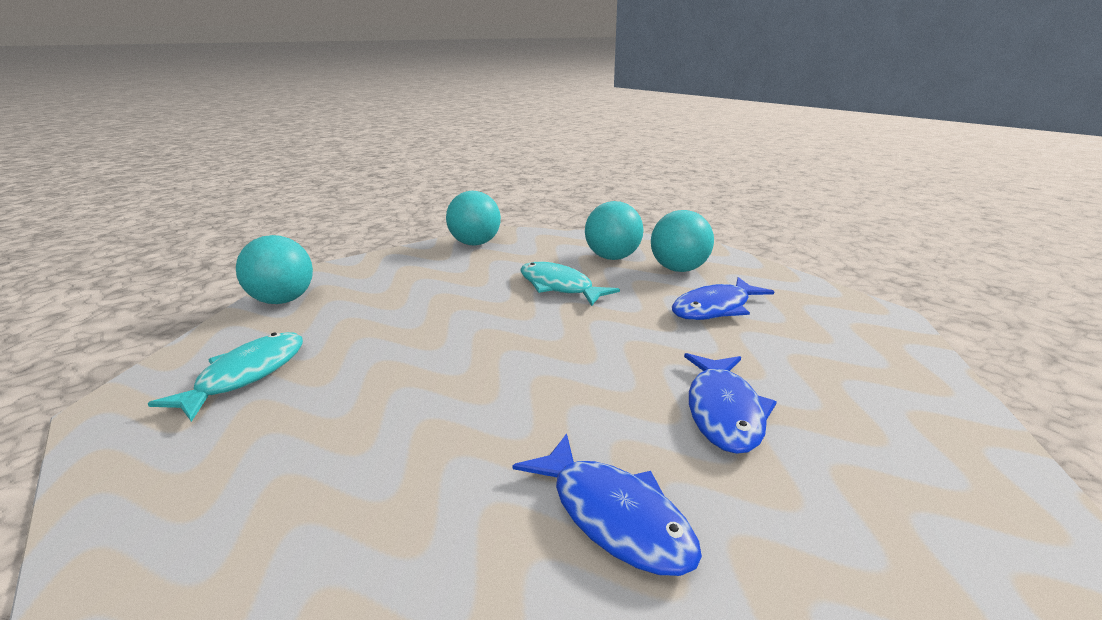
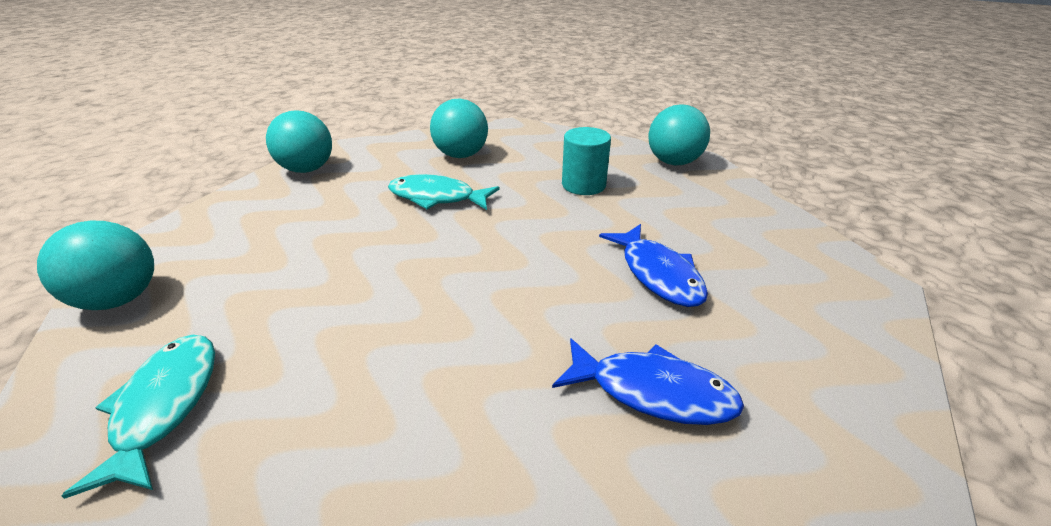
camera: 30 degrees left, 10 degrees up
(679, 269) = (527, 154): turquoise ball -> turquoise ball (673, 162)
(715, 308) = (583, 185): blue fish -> turquoise cylinder

